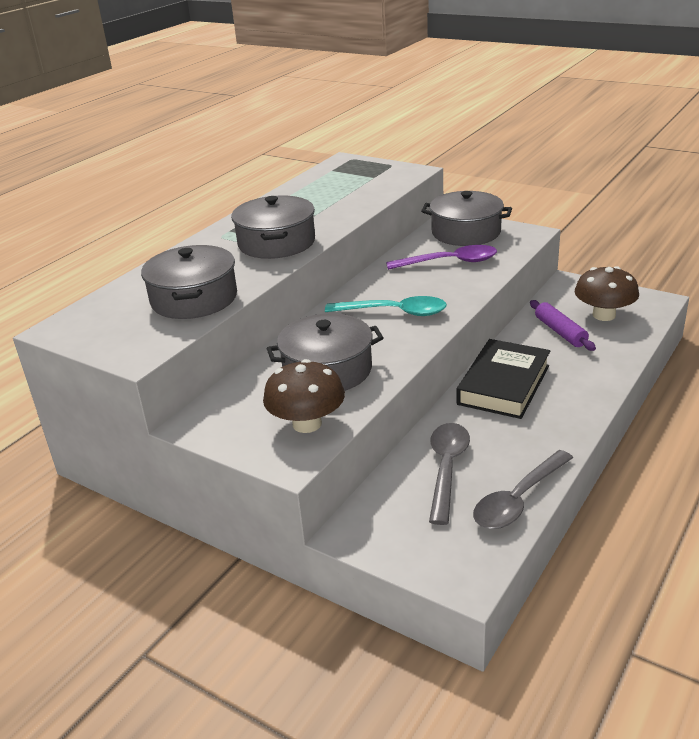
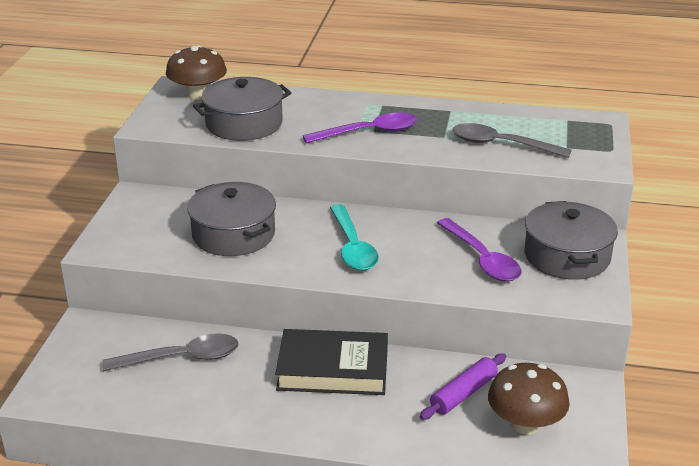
camera: 65 degrees right, 0 degrees up
(276, 243) = (369, 133): grey pot -> purple spoon
(307, 424) = (149, 243): brown mushroom -> brown mushroom (198, 94)
(518, 499) = (149, 408): grey spoon -> grey spoon (501, 145)

